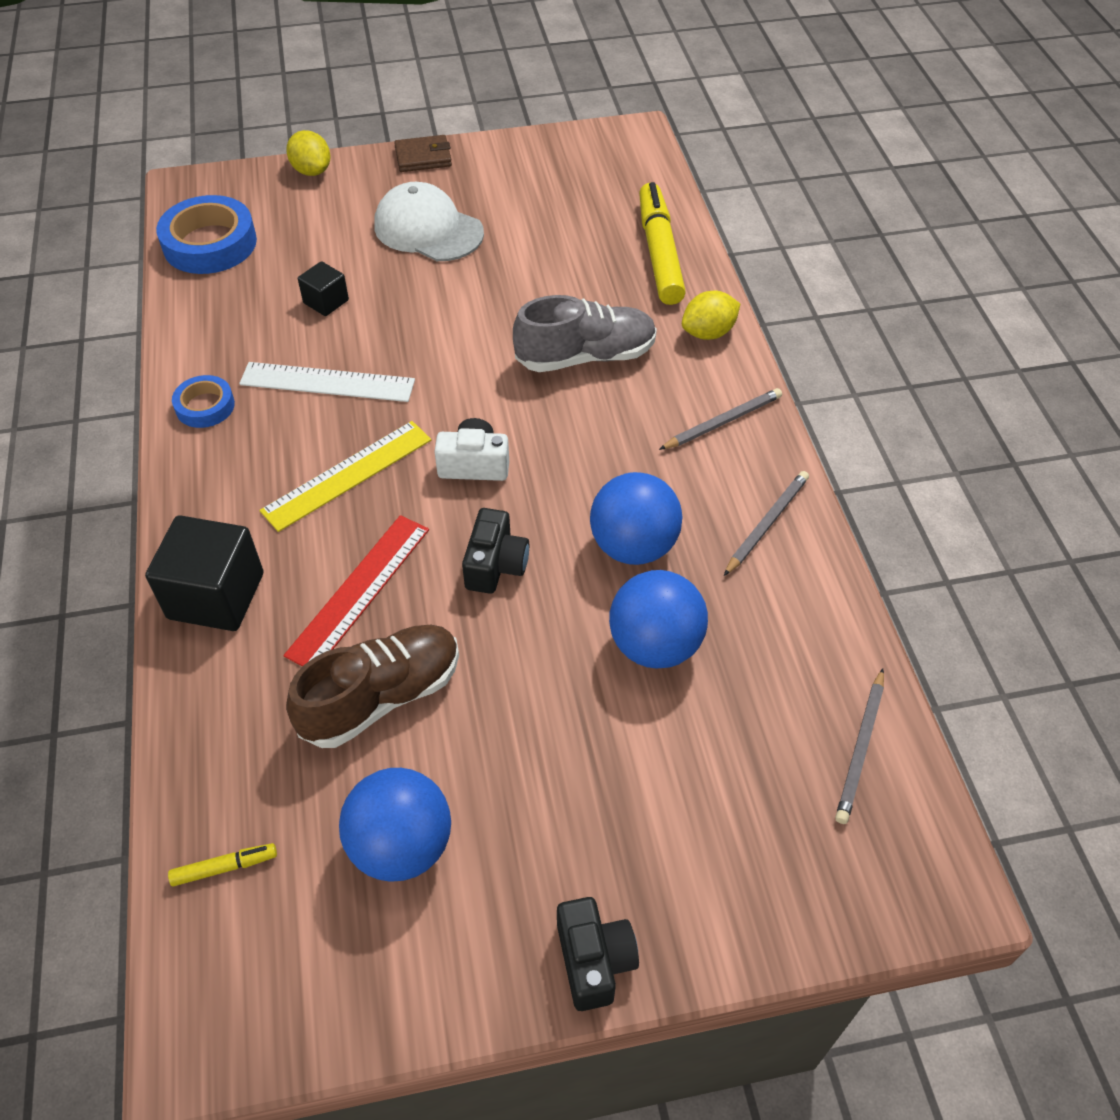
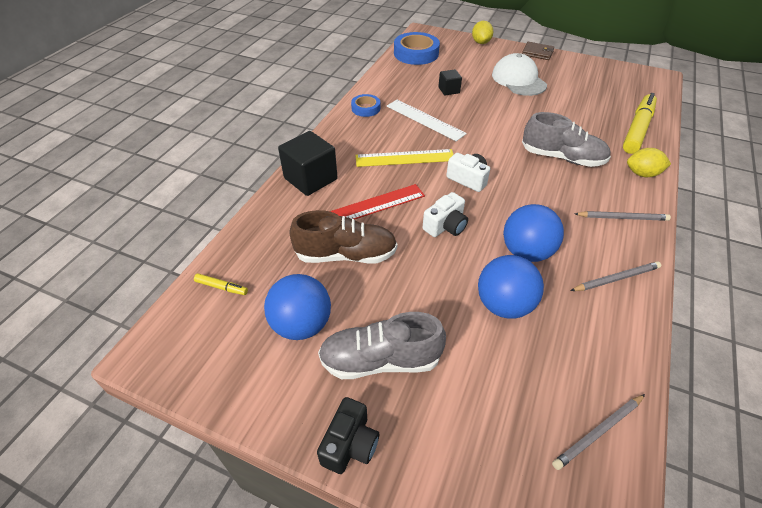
camera: 35 degrees right, 5 degrees down
(496, 565) = (445, 226): black camera -> white camera
(550, 825) = (380, 360): none -> grey shoe

